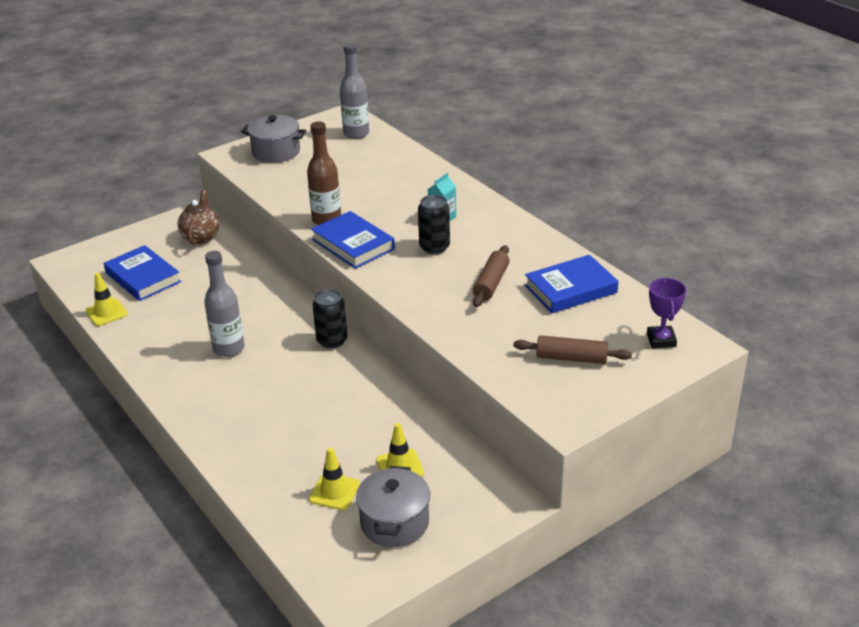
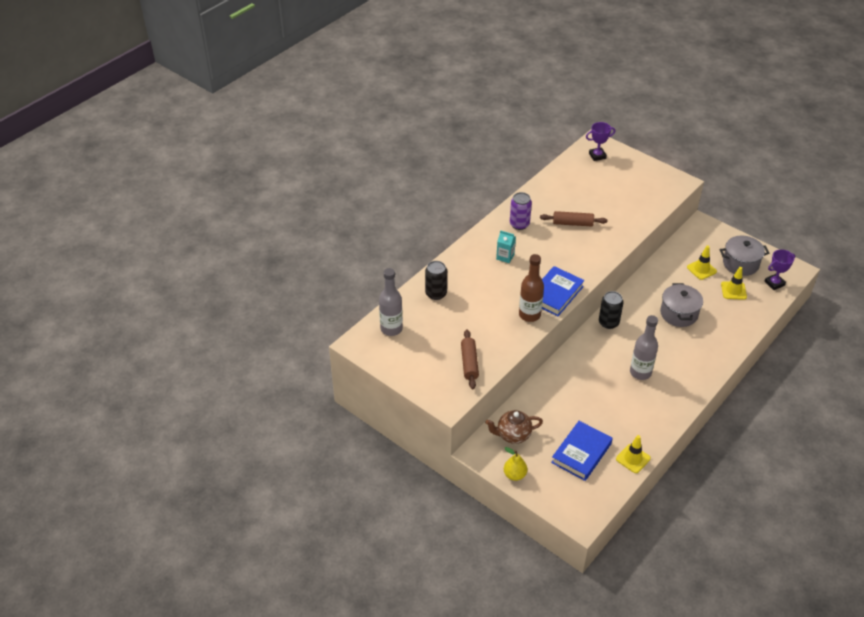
camera: 105 degrees left, 10 degrees up
(150, 230) = (514, 475): none -> yellow pear
(276, 152) = (436, 372): grey pot -> grey pot (679, 314)
(328, 553) = (774, 283): none -> purple trophy
(434, 247) = (543, 254): black can -> black can (436, 293)
(505, 238) = (519, 224): none -> purple can
(570, 289) = (564, 191): blue book -> none
(571, 358) = (628, 185): brown rolling pin -> brown rolling pin (469, 363)

